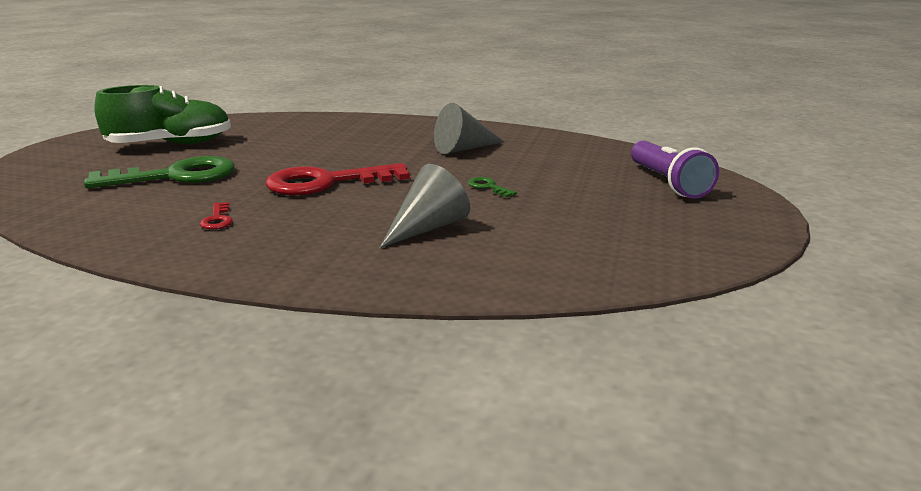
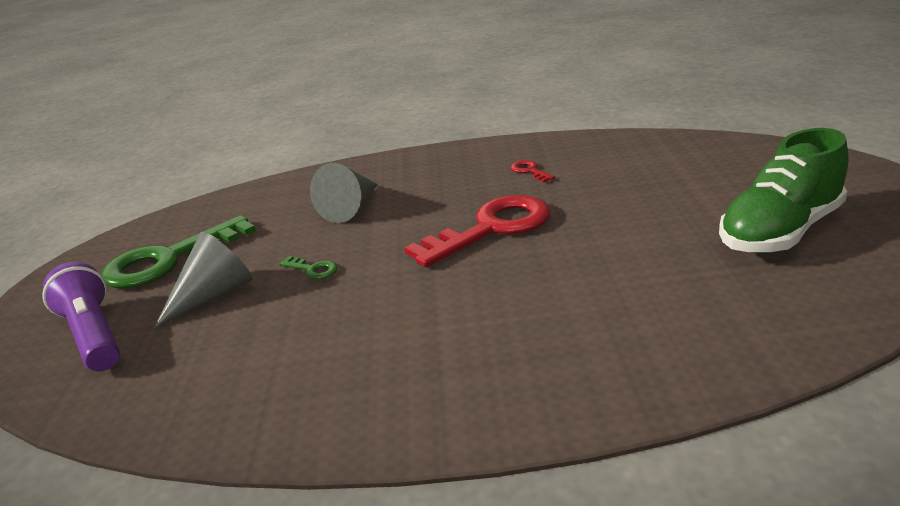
camera: 165 degrees right, 5 degrees up
(175, 176) = (657, 194): green key -> green key (168, 260)
(464, 149) = (373, 340): grey cone -> grey cone (213, 295)

